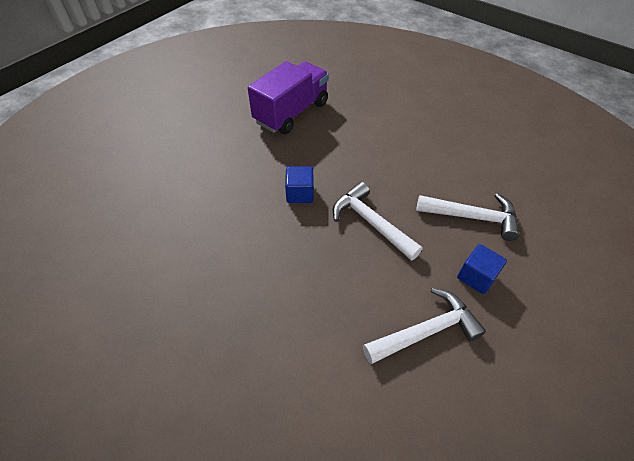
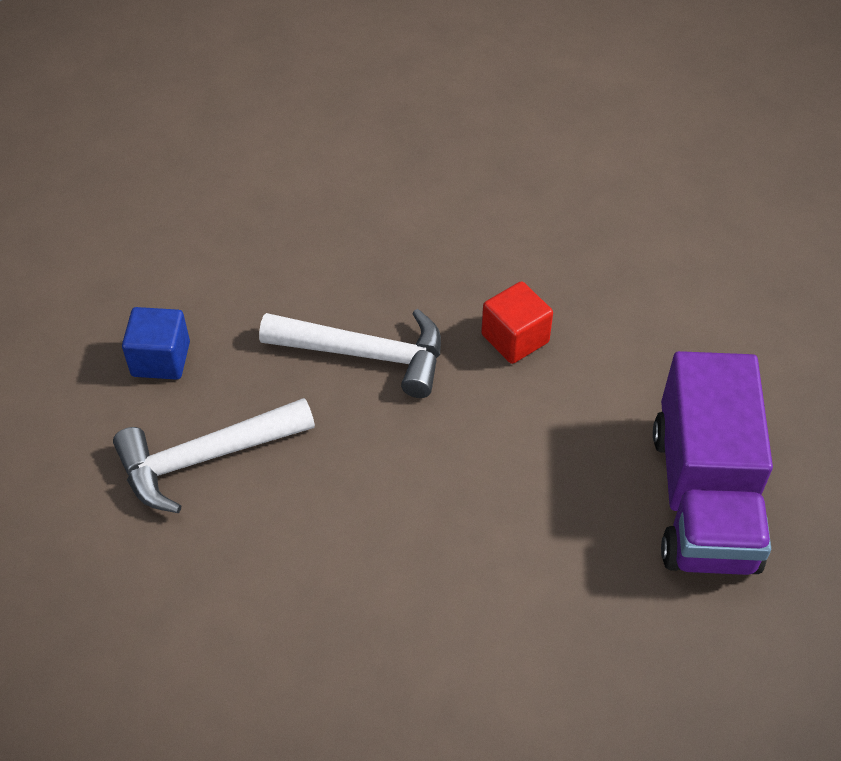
camera: 145 degrees right, 0 degrees up
(300, 193) = (515, 338): blue cube -> red cube
(426, 331) = (200, 257): white hammer -> none

